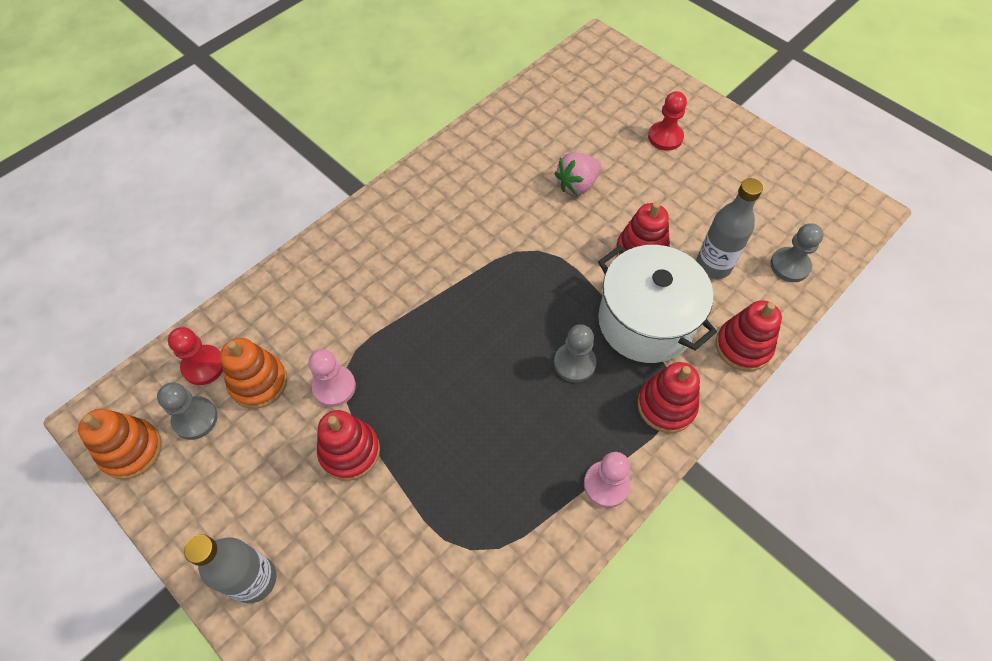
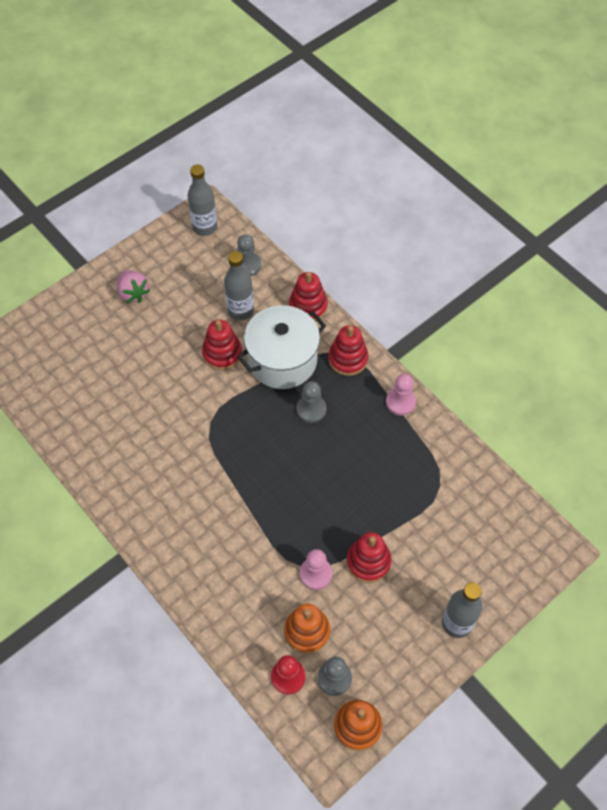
camera: 85 degrees left, 0 degrees up
(577, 185) = (150, 387): pink strawberry -> pink strawberry (133, 293)
(665, 137) = (112, 318): red pawn -> none
(835, 211) = (205, 227): none -> grey bottle

